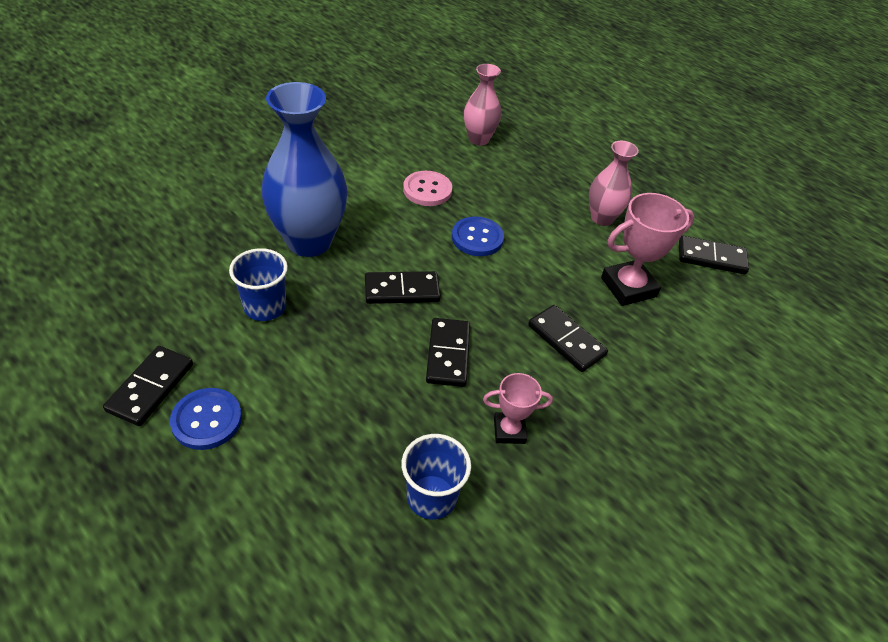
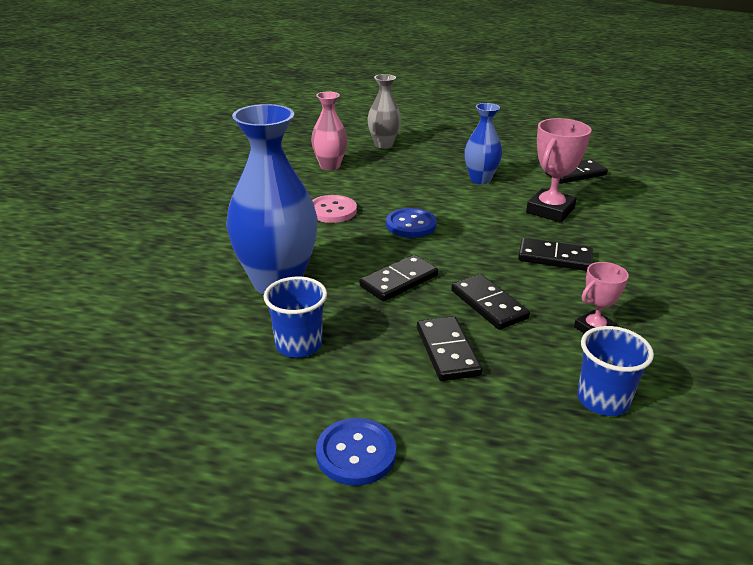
camera: 30 degrees left, 15 degrees down
(150, 387) = (267, 459): black domino -> black domino (447, 351)
(556, 135) = (383, 144): none -> grey vase
(602, 218) = (480, 179): pink vase -> blue vase

